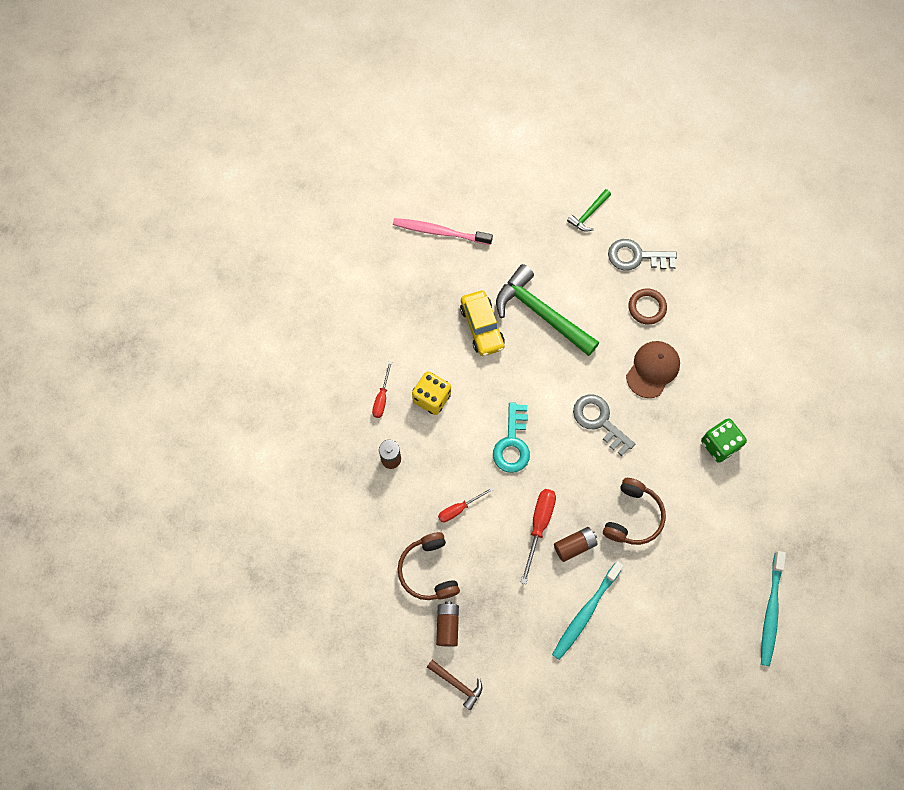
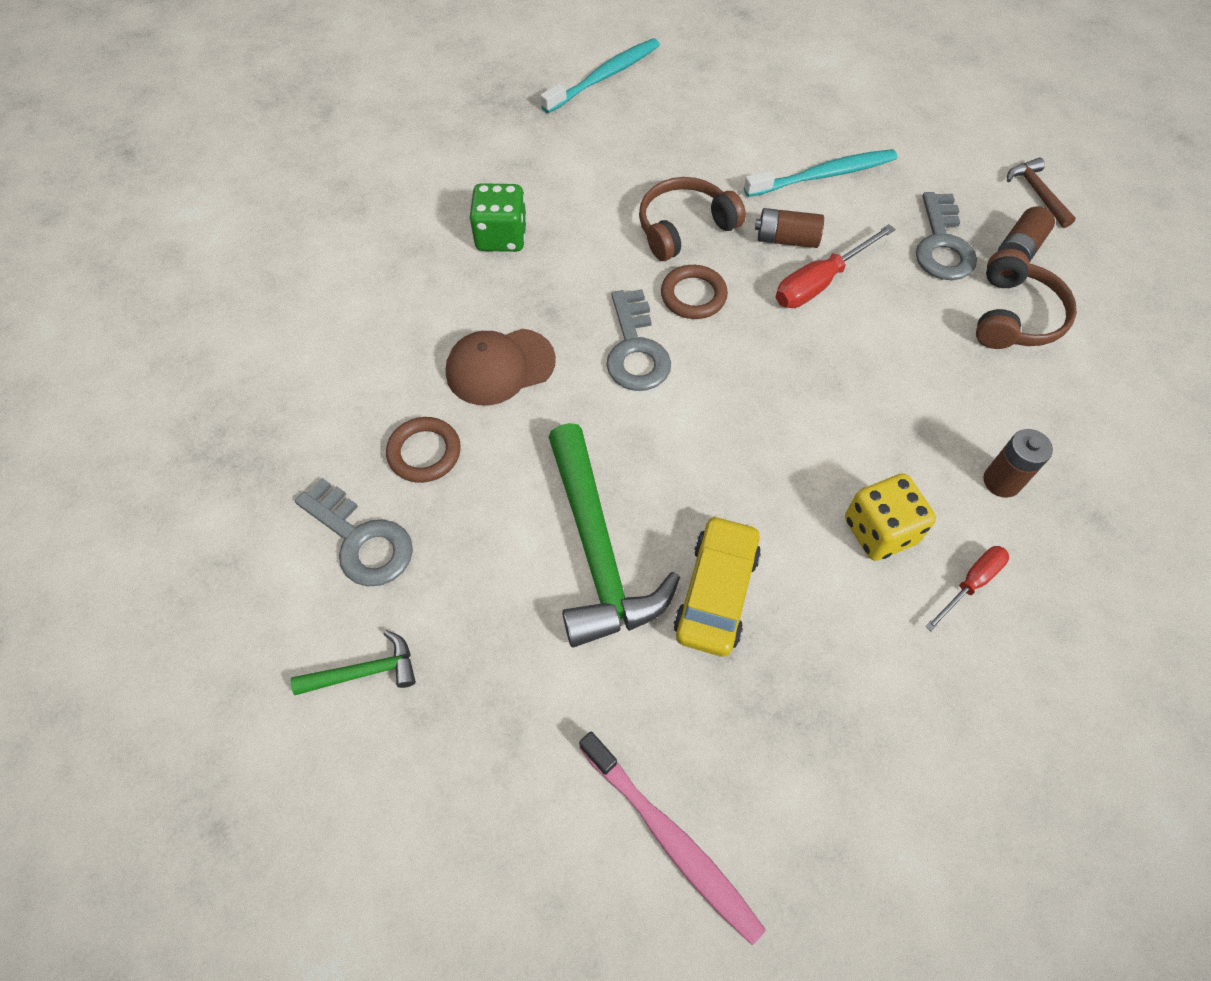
camera: 145 degrees left, 10 degrees down
(459, 508) = (925, 360): red screwdriver -> none
(490, 599) = (942, 245): none -> grey key
(512, 443) = (788, 394): turquoise key -> none
(596, 473) = (693, 295): none -> brown ring

